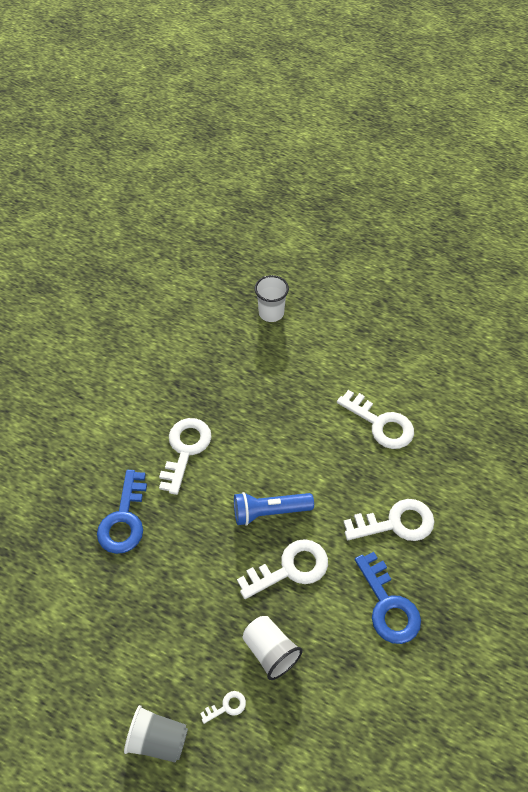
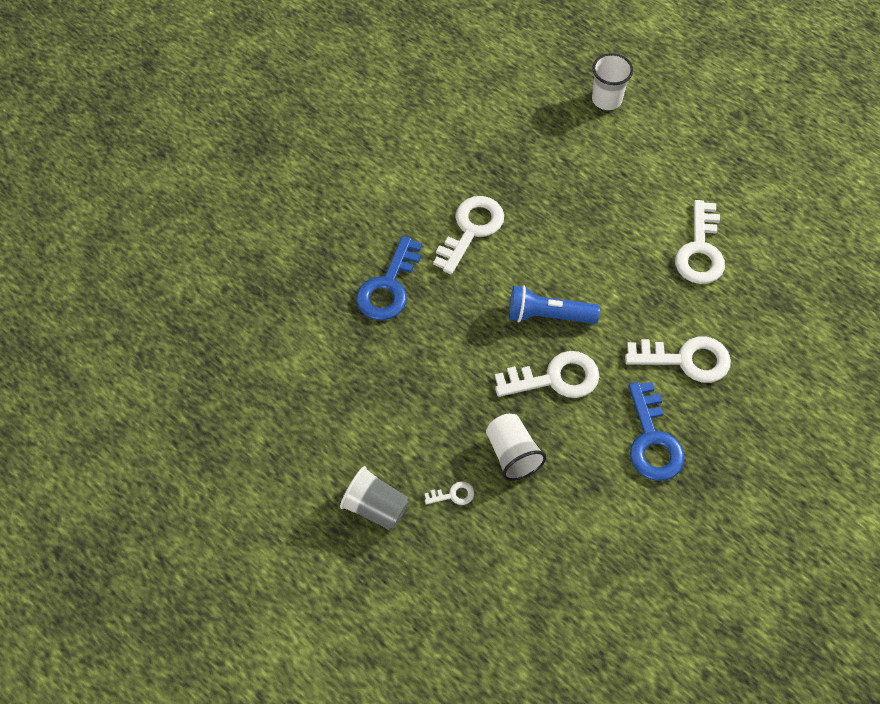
camera: 15 degrees right, 5 degrees up
(381, 424) = (700, 251): white key -> white key turned 45 degrees clockwise

